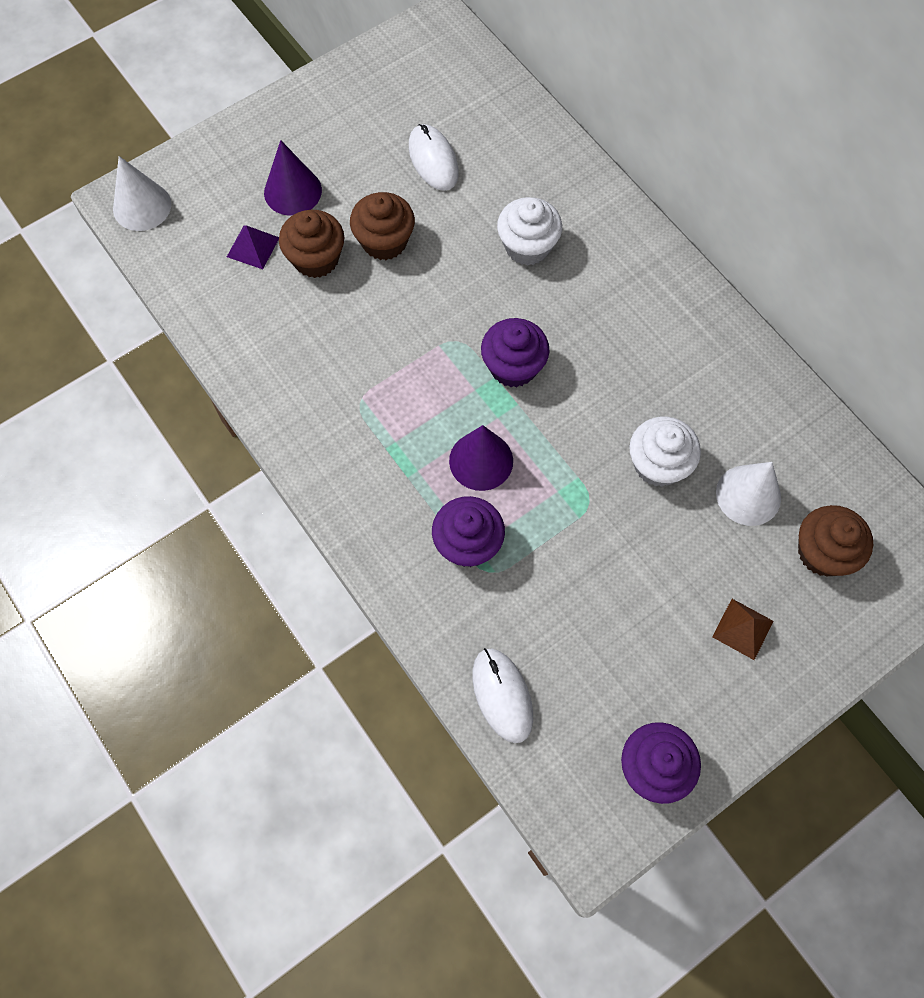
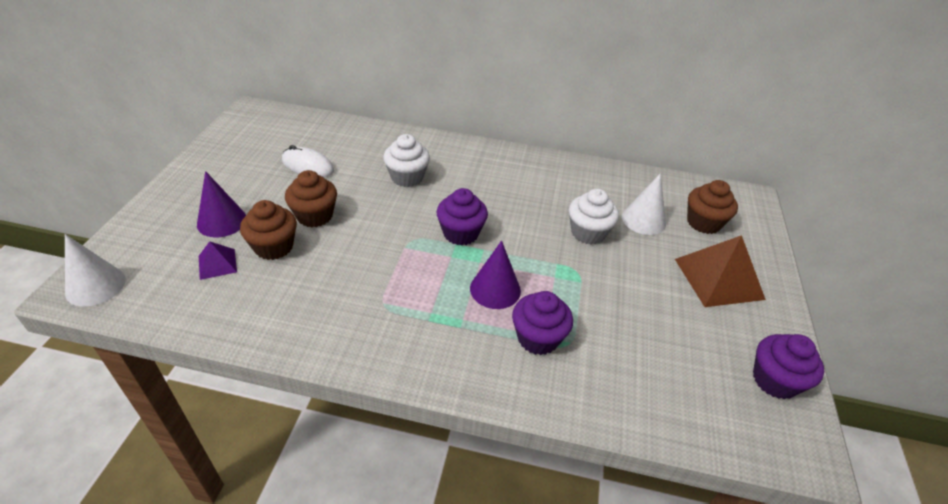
camera: 45 degrees left, 25 degrees down
(502, 695) = (657, 409): white mouse -> none
(742, 628) = (718, 278): brown pyramid -> brown pyramid, size x1.98

